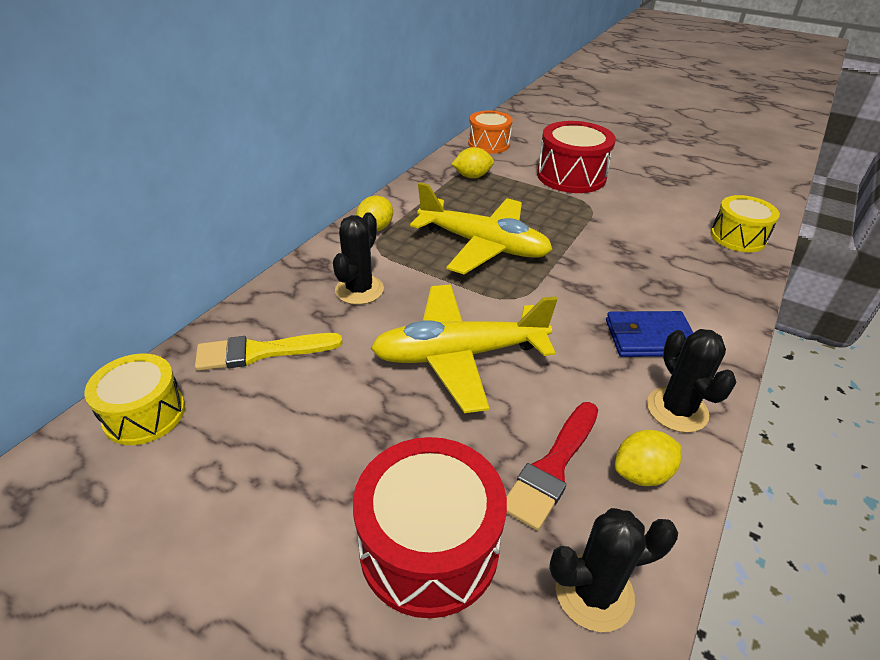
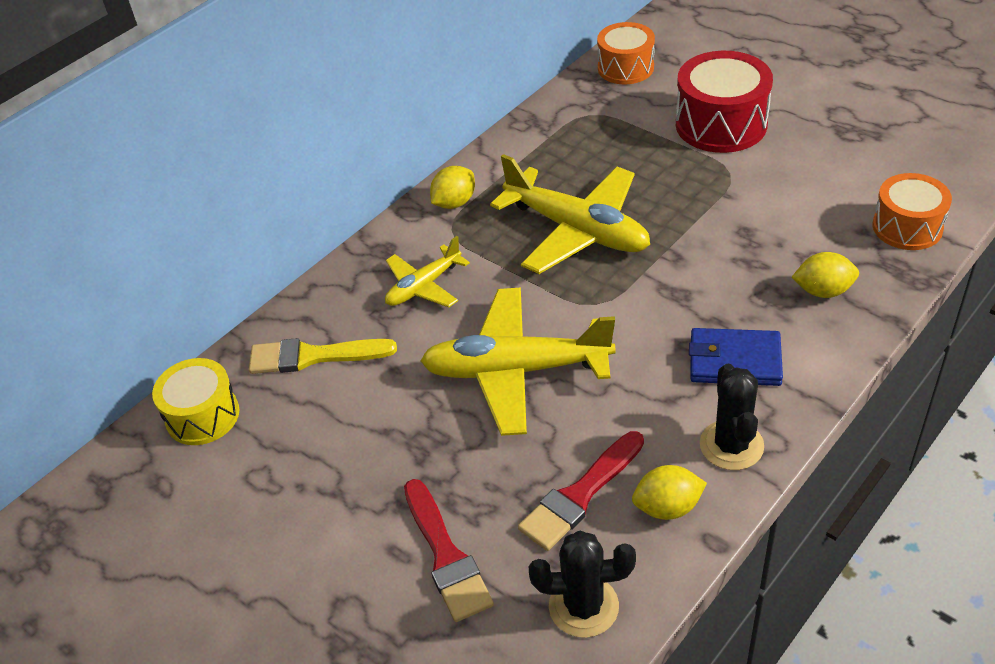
camera: 15 degrees right, 5 degrees up
(359, 290) = (423, 286): black cactus -> yellow plane
(429, 546) = (446, 556): red drum -> red brush
(472, 176) = (589, 123): yellow lemon -> yellow lemon (823, 291)
(738, 237) = (907, 227): yellow drum -> orange drum

